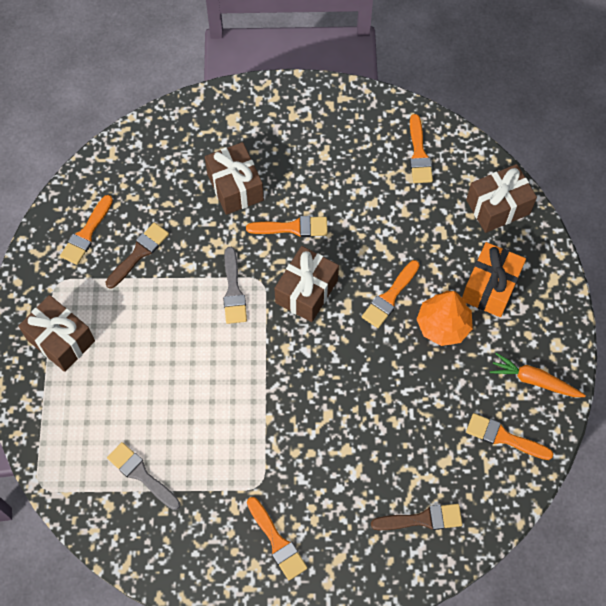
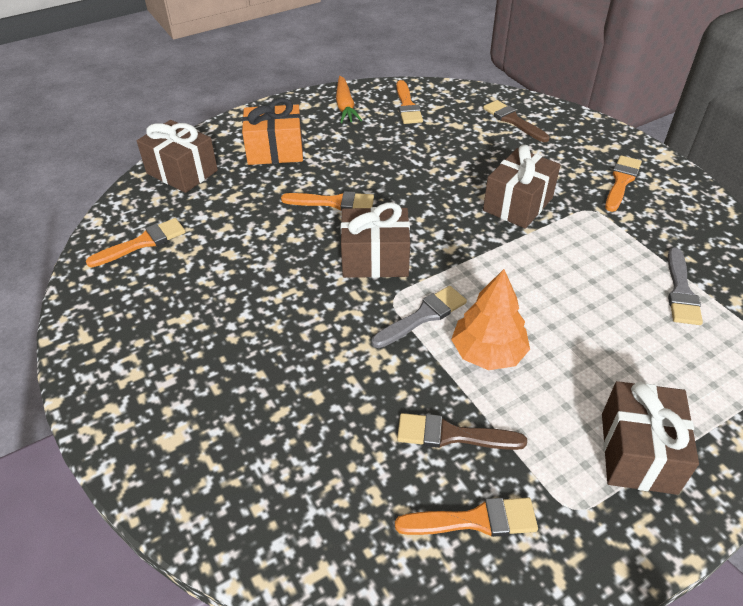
camera: 120 degrees left, 20 degrees down
(235, 187) = (283, 381): brown gift -> brown gift (518, 204)
(292, 228) = (305, 303): orange brush -> none
(443, 325) = (336, 163): orange tree -> orange tree (488, 352)

